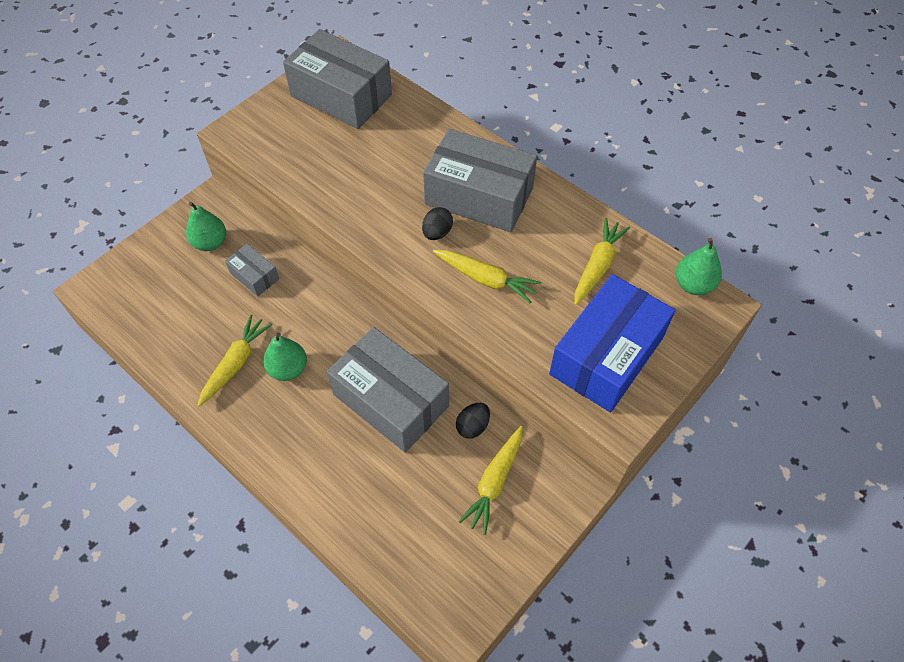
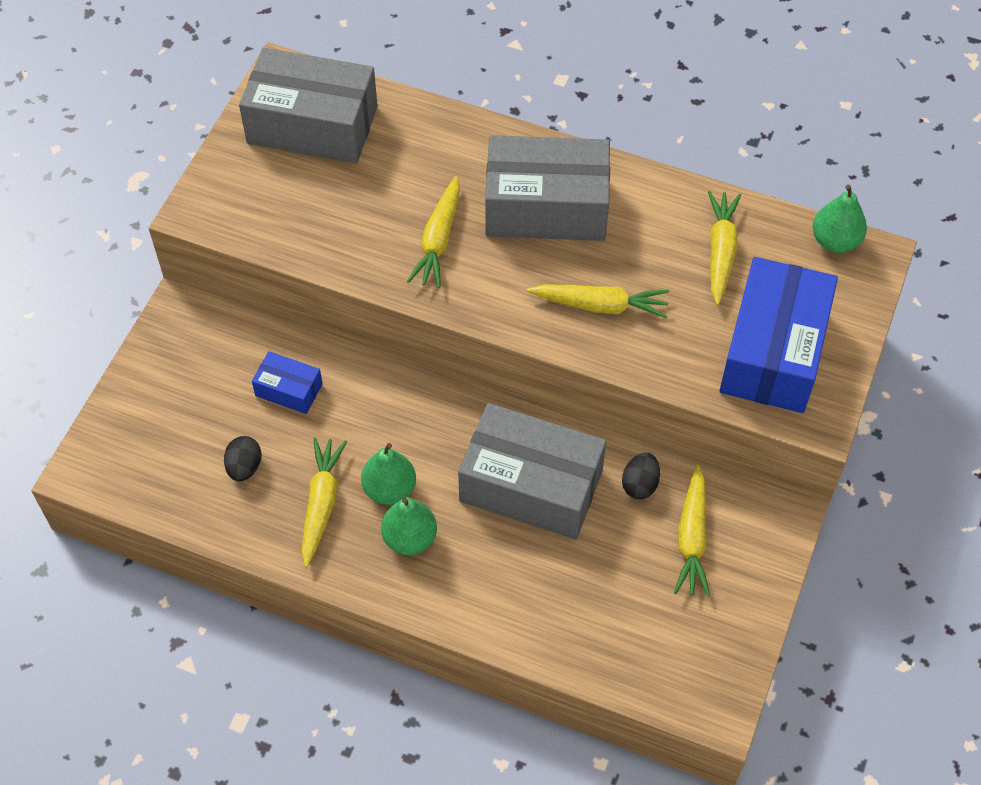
camera: 20 degrees left, 0 degrees up
(210, 243) = (209, 365): green pear -> green pear (409, 538)
(254, 276) = (289, 390): grey box -> blue box
(389, 197) = (438, 240): none -> yellow carrot
(437, 233) = (517, 267): black egg -> black egg (244, 467)

